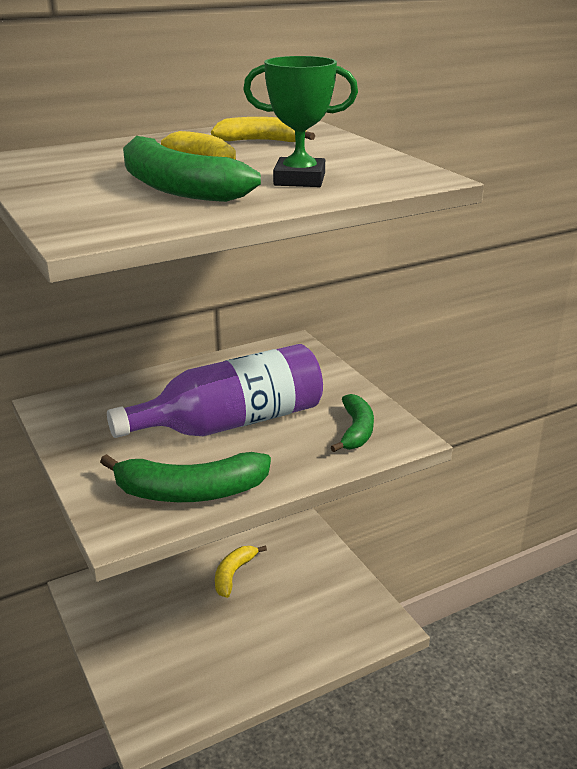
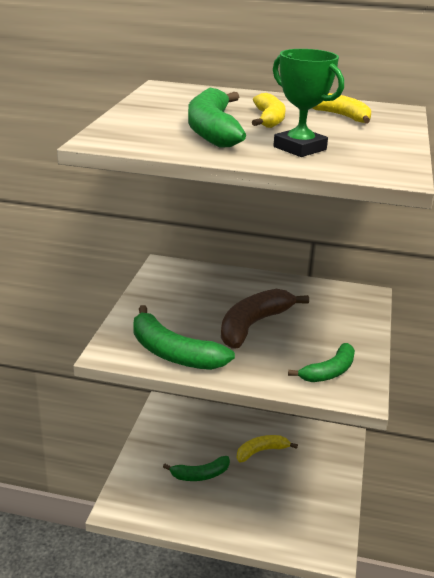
camera: 40 degrees right, 0 degrees up
(198, 636) = (200, 475): none -> green banana
(231, 422) = (253, 325): purple bottle -> brown banana

